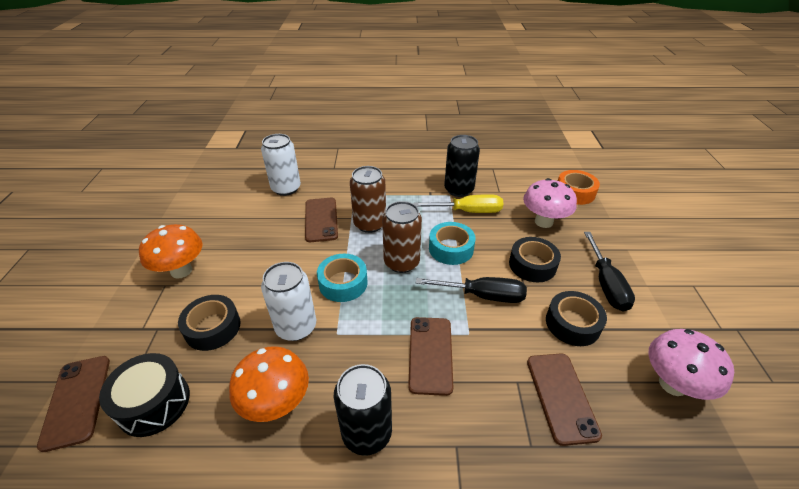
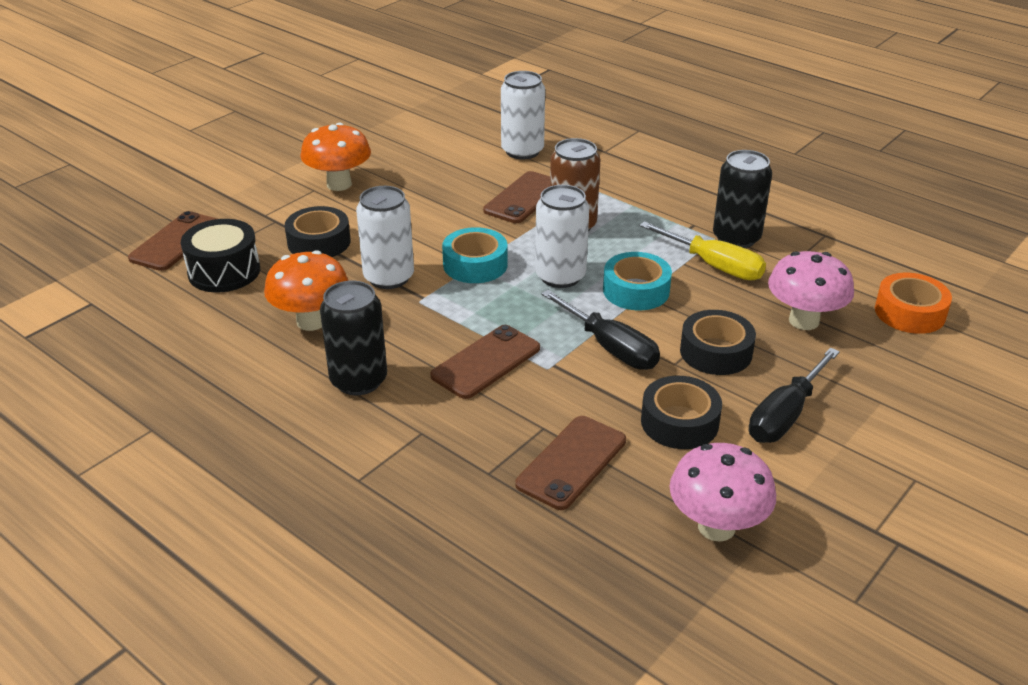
camera: 40 degrees right, 5 degrees down
(401, 262) = (560, 276): brown can -> white can

